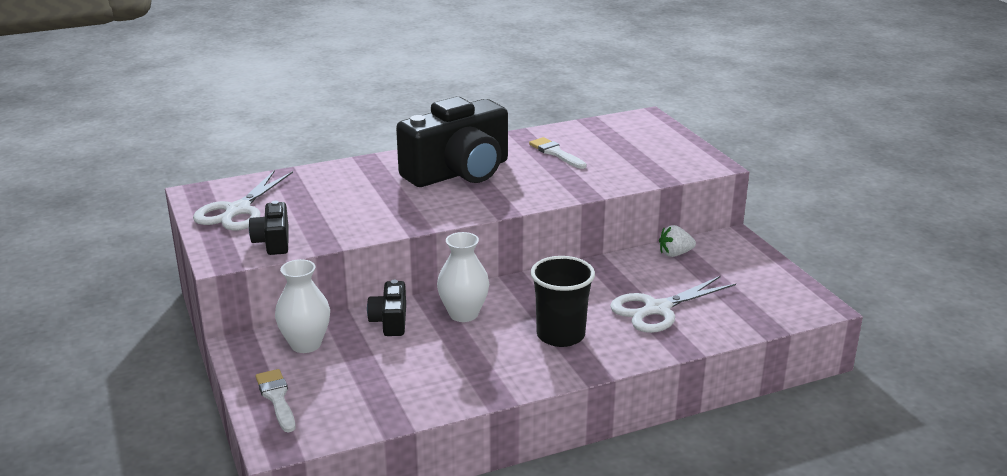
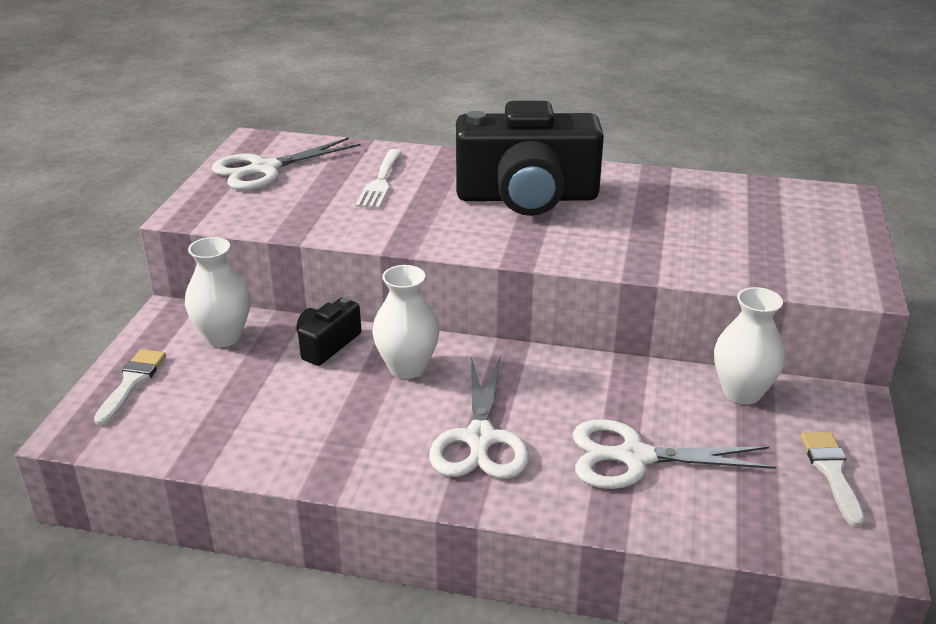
camera: 35 degrees right, 5 degrees up
(273, 242) = (251, 212): black camera -> none
(342, 193) = (380, 182): none -> white fork
(556, 153) = (668, 208): white brush -> white brush (832, 472)
(560, 335) = (480, 439): black cup -> white scissors
(675, 254) = (742, 392): white strawberry -> white vase

